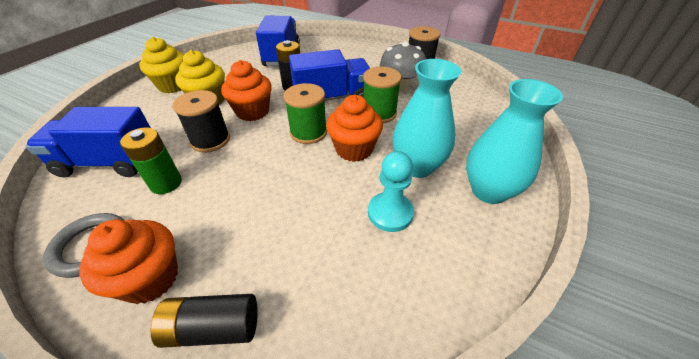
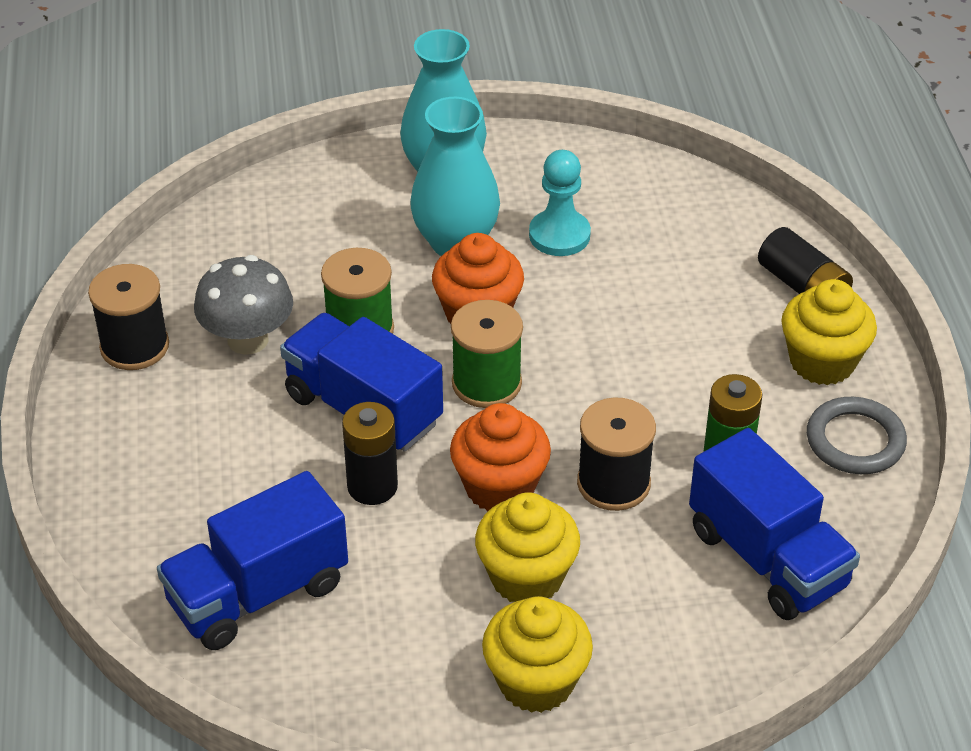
camera: 125 degrees left, 0 degrees up
(150, 278) = (822, 362): orange cupcake -> yellow cupcake

